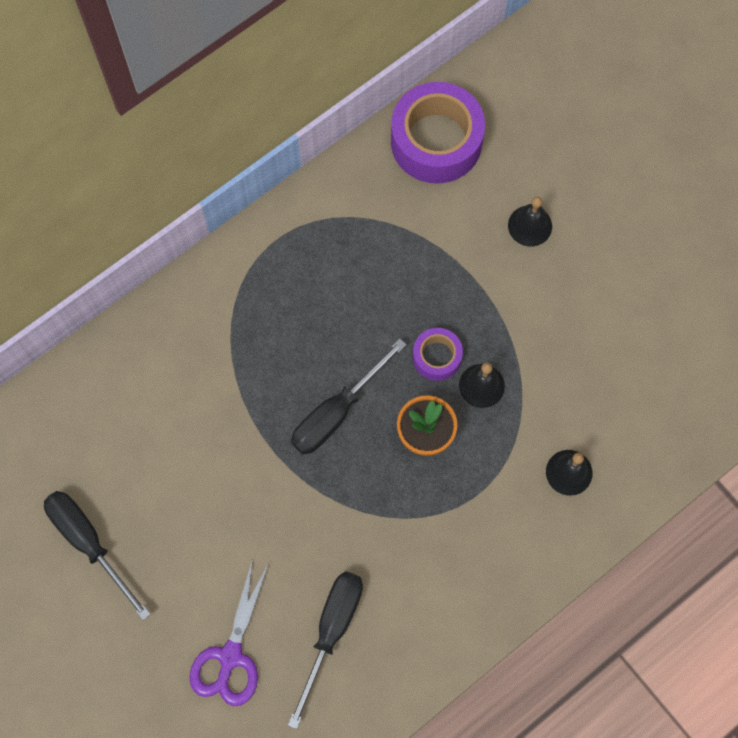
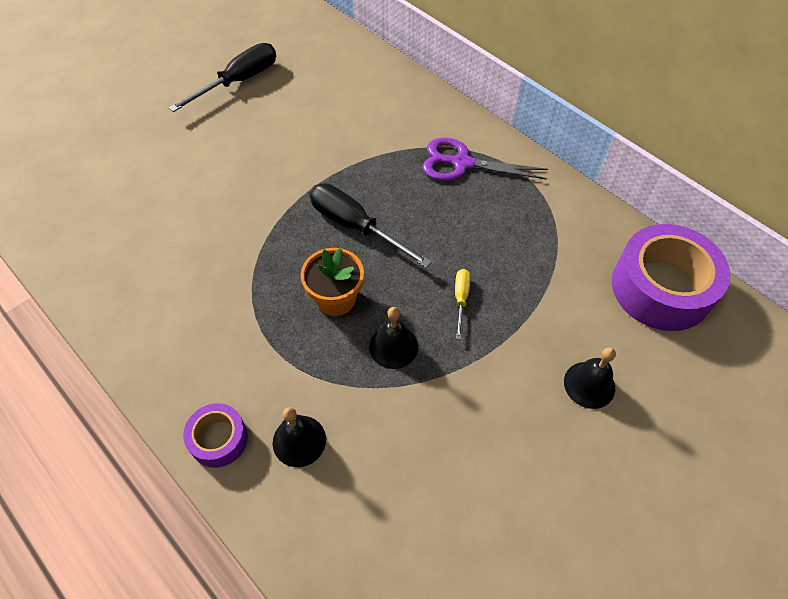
camera: 85 degrees right, 15 degrees down
(230, 656) = (136, 171): purple scissors -> purple scissors (462, 163)
(331, 631) = (148, 238): black screwdriver -> none
(435, 319) = (461, 299): none -> yellow screwdriver
(437, 357) = (420, 303): purple tape -> purple tape (219, 439)

